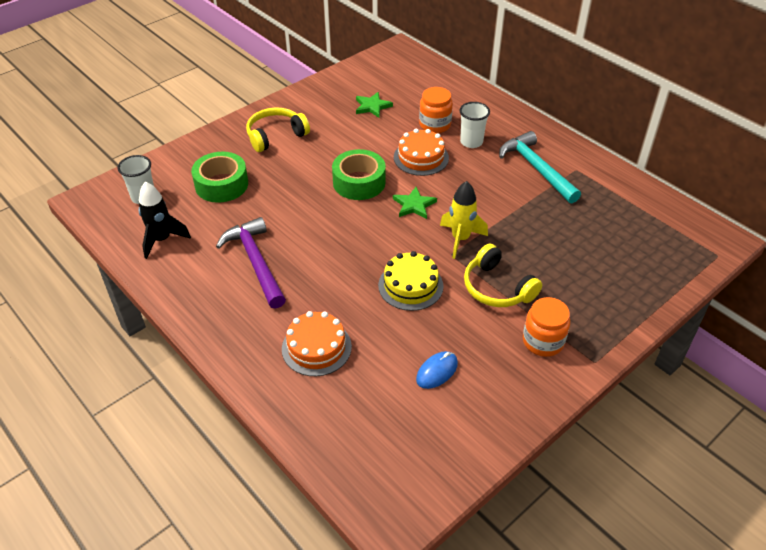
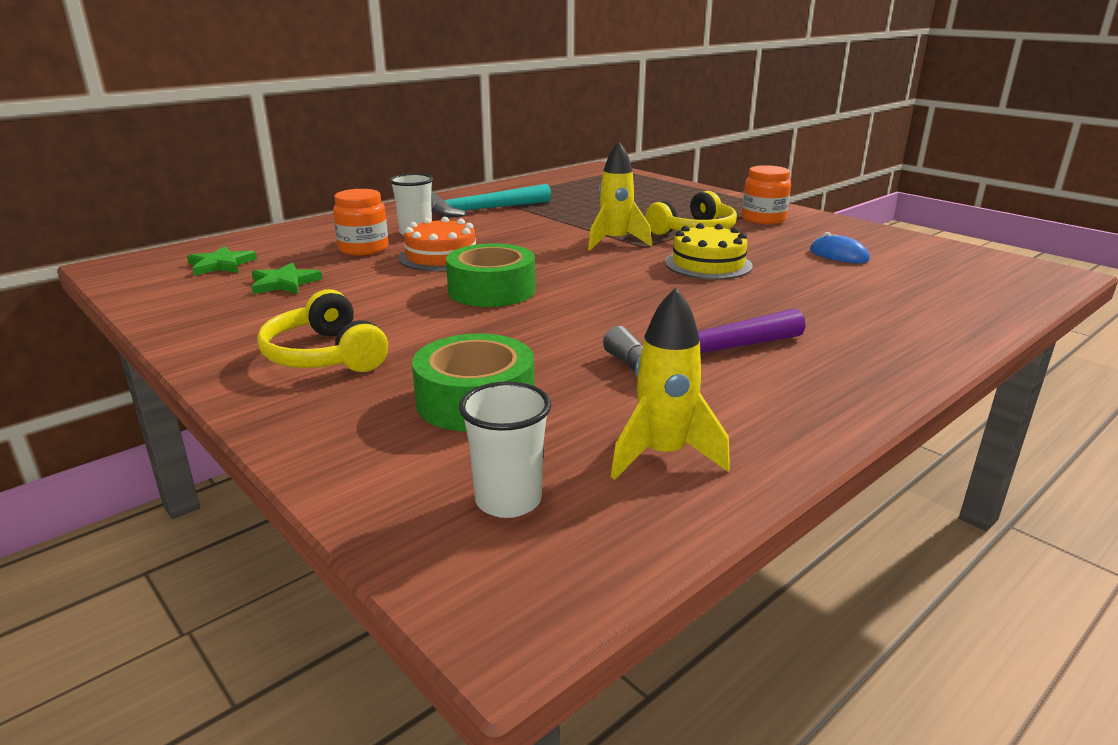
camera: 90 degrees left, 20 degrees down
(162, 240) = (663, 455): black rocket -> yellow rocket
(316, 347) = (852, 310): orange cake -> none
(414, 205) = (548, 261): green star -> green star (221, 264)

